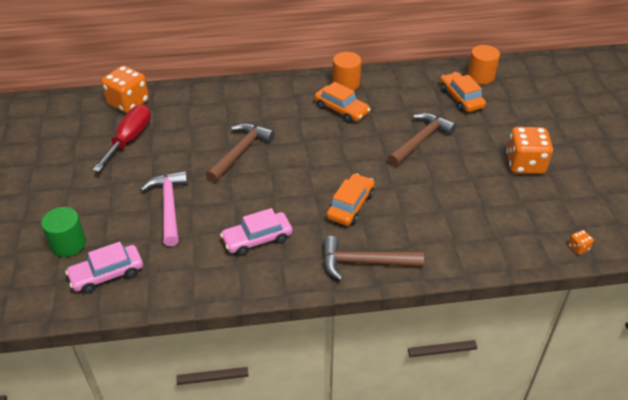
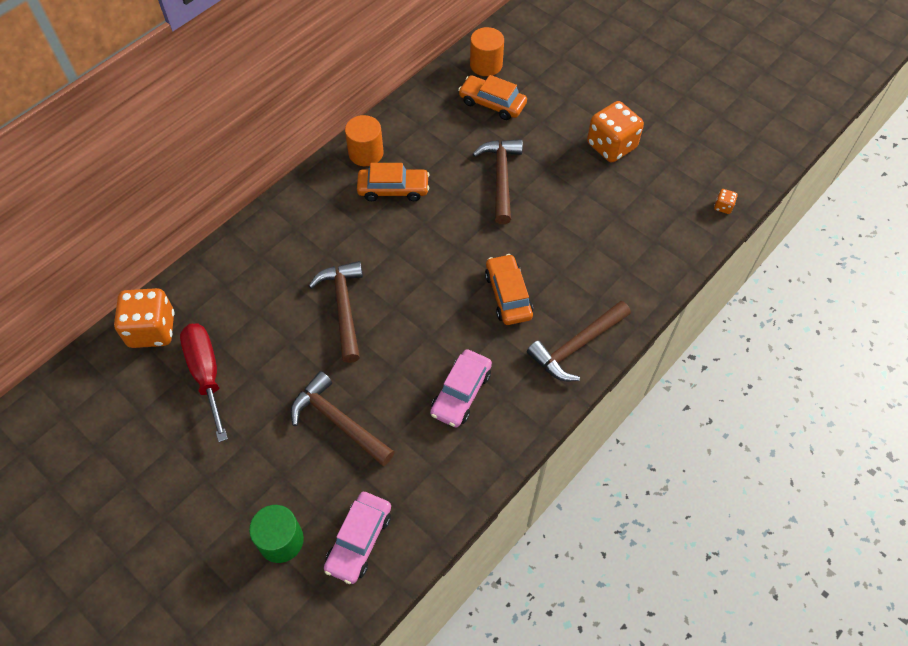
camera: 40 degrees left, 15 degrees up
(169, 206) = (338, 421): pink hammer -> brown hammer

